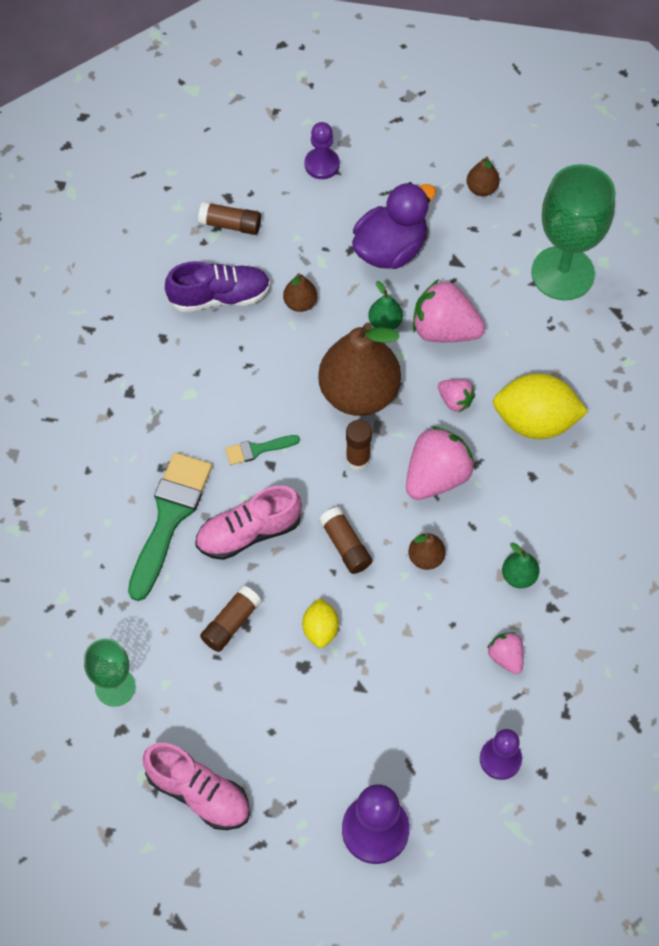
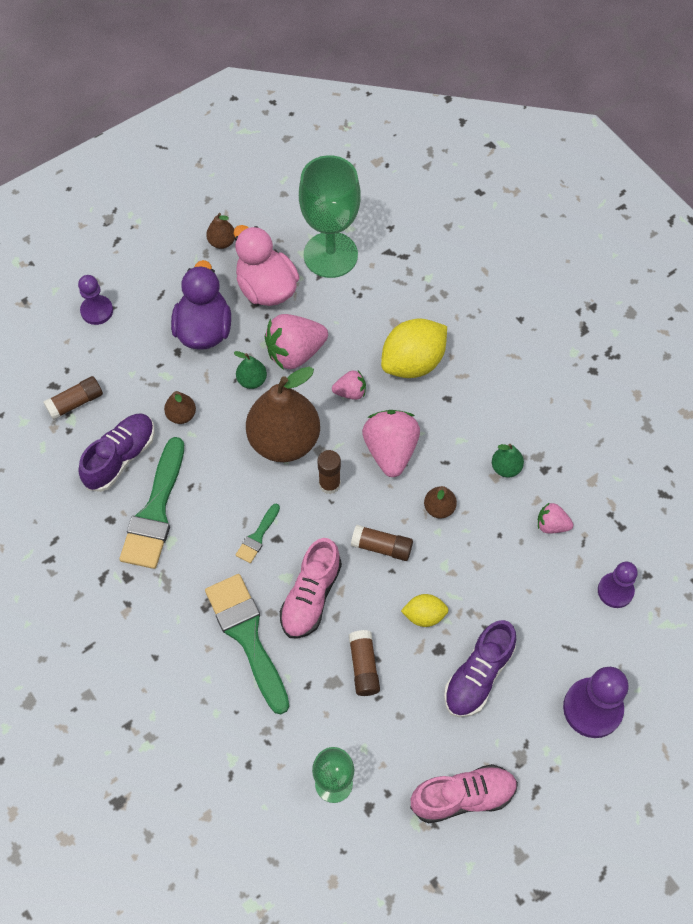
camera: 45 degrees left, 0 degrees up
(201, 361) = (155, 512): none -> green brush
(312, 715) = (478, 675): none -> purple shoe
(320, 629) = (424, 615): yellow lemon -> yellow lemon turned 45 degrees counterclockwise
(478, 257) = (266, 288): none -> pink duck

